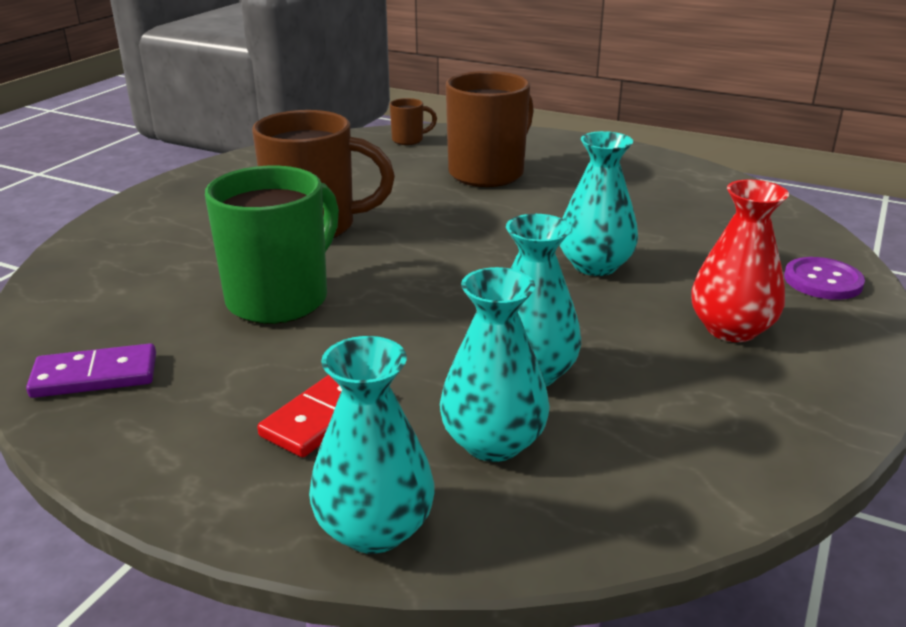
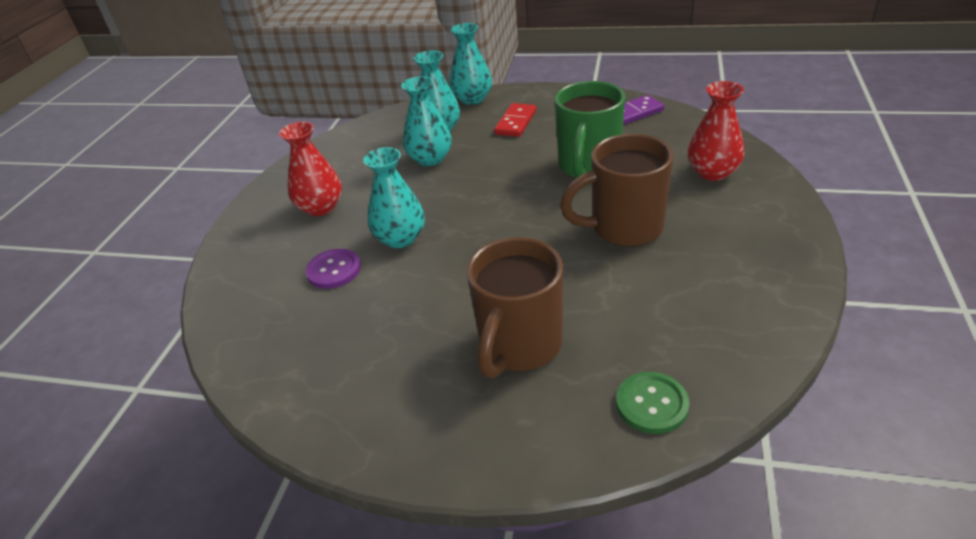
camera: 170 degrees right, 10 degrees up
(137, 258) = (712, 172): none -> red vase
(409, 140) = (651, 404): brown mug -> green button
(823, 281) = (243, 260): purple button -> purple button (334, 270)

